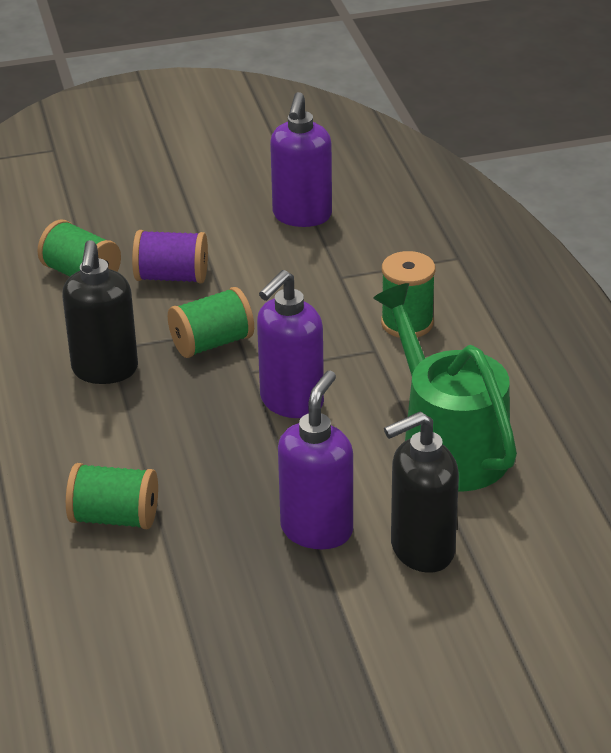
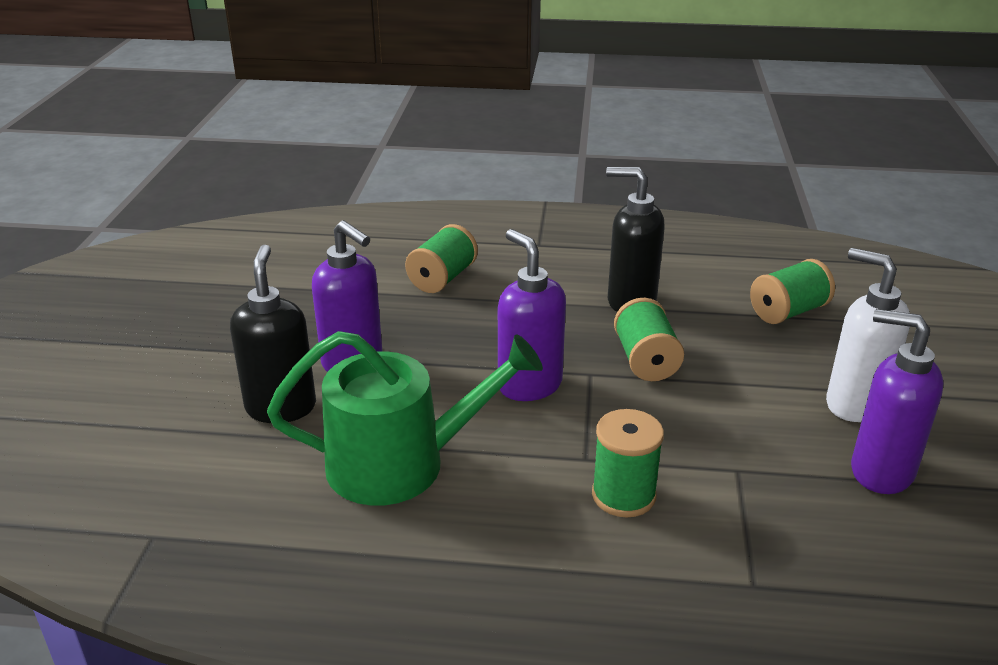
camera: 110 degrees right, 5 degrees down
(171, 277) = (769, 358): purple spool -> none
(219, 231) = (854, 404): none -> white soap dispenser

